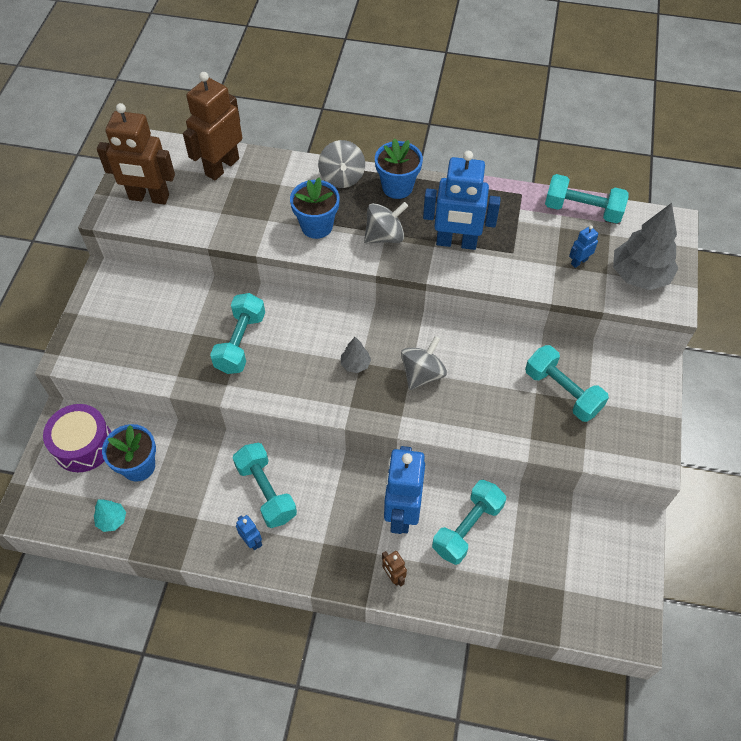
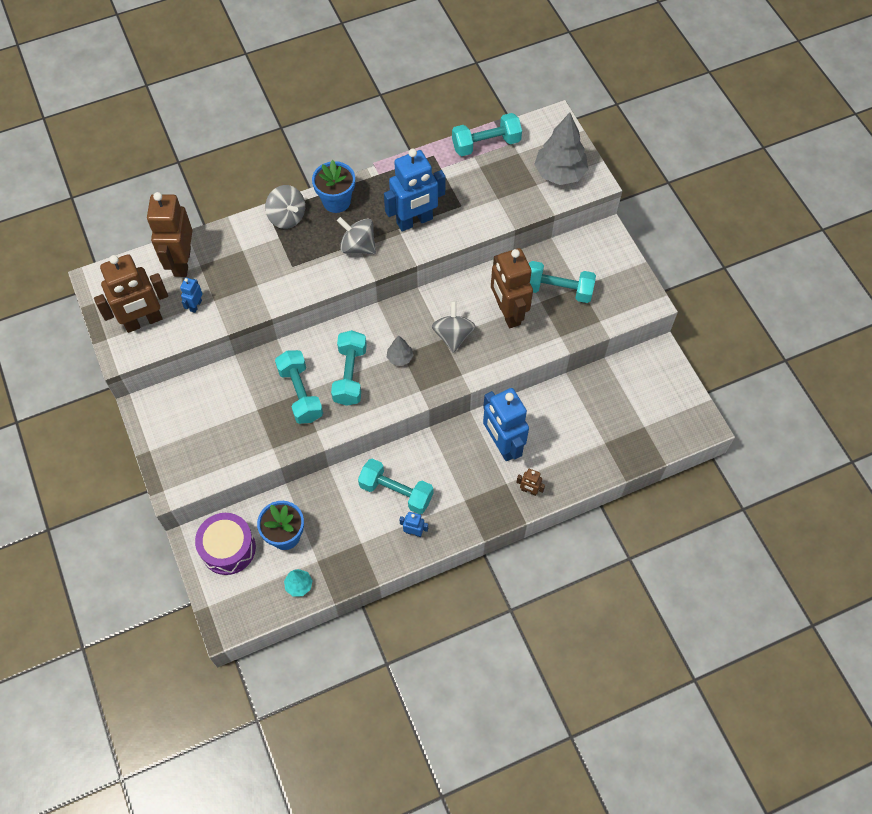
camera: 35 degrees left, 5 degrees up
(317, 226) = (299, 268): blue flower pot -> none
(385, 236) = (358, 246): grey spinning top -> grey spinning top turned 90 degrees counterclockwise
(467, 528) = (554, 426): turquoise dumbbell -> turquoise dumbbell (350, 375)
(493, 384) = (508, 313): none -> brown robot
(579, 261) = (512, 186): blue robot -> blue robot (195, 305)

